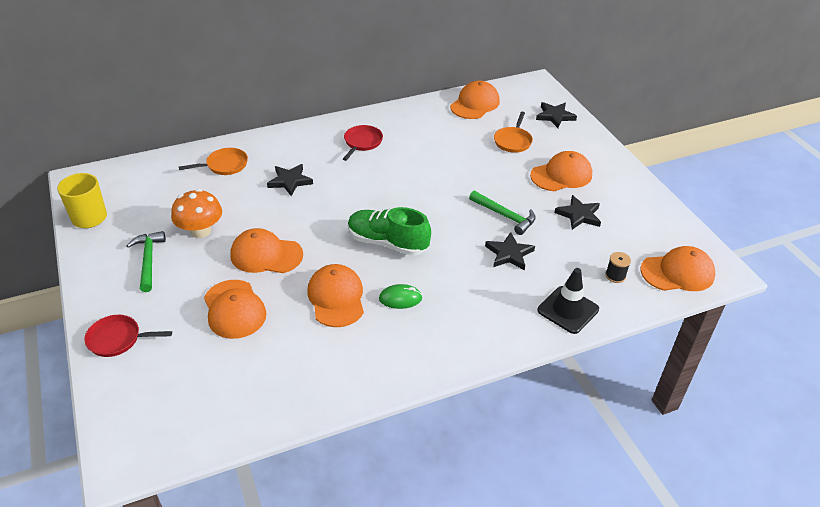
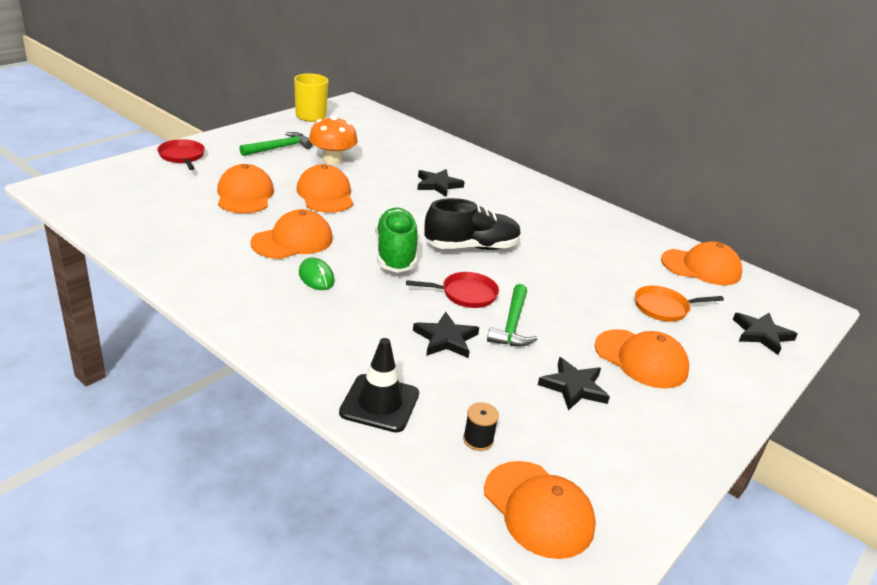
camera: 60 degrees right, 10 degrees down
(224, 165) = (428, 151): orange pan -> none
(234, 309) = (245, 195): orange cap -> orange cap turned 135 degrees clockwise
(362, 142) = (540, 210): red pan -> red pan (465, 294)
(398, 198) = (471, 247): none -> black shoe

